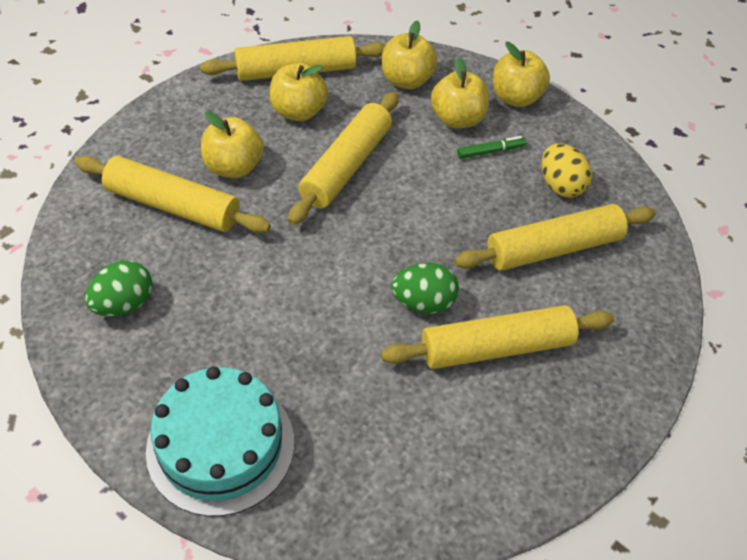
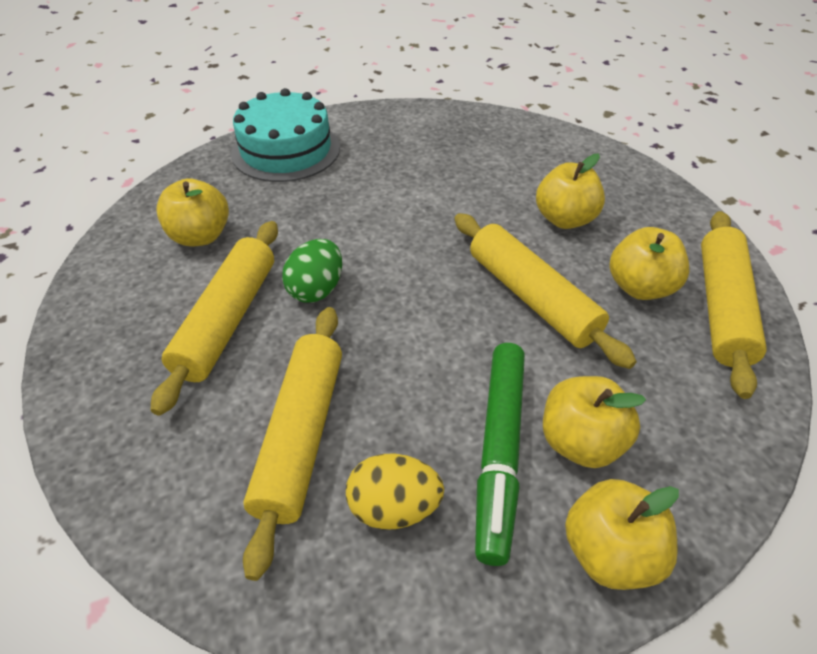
camera: 120 degrees right, 5 degrees down
(124, 304) = (437, 135): green egg -> none
(173, 205) = (529, 175): yellow rolling pin -> none
(406, 80) = (683, 416): yellow apple -> yellow apple (200, 236)
(490, 151) = (499, 452): green marker -> green marker, size x2.14

